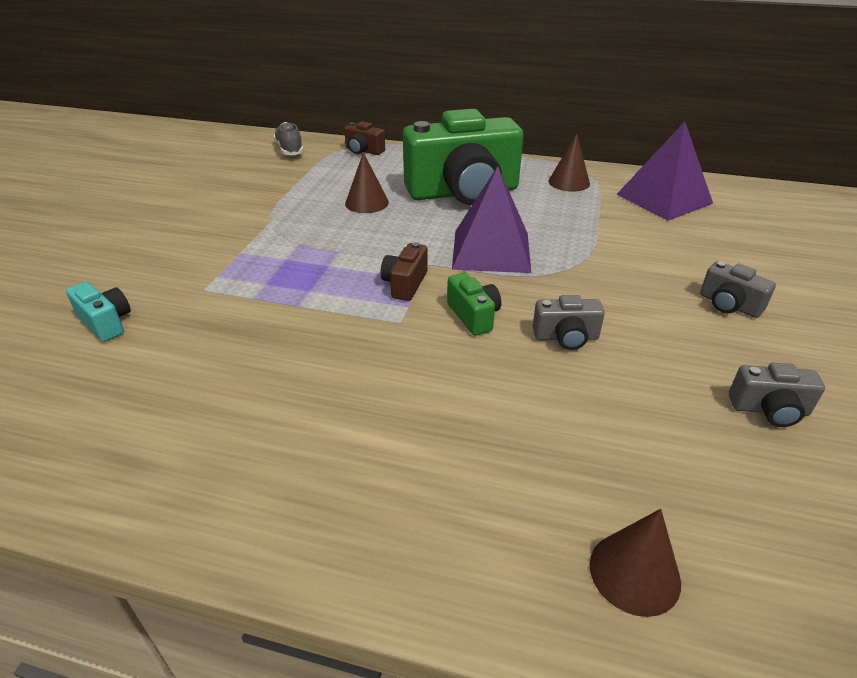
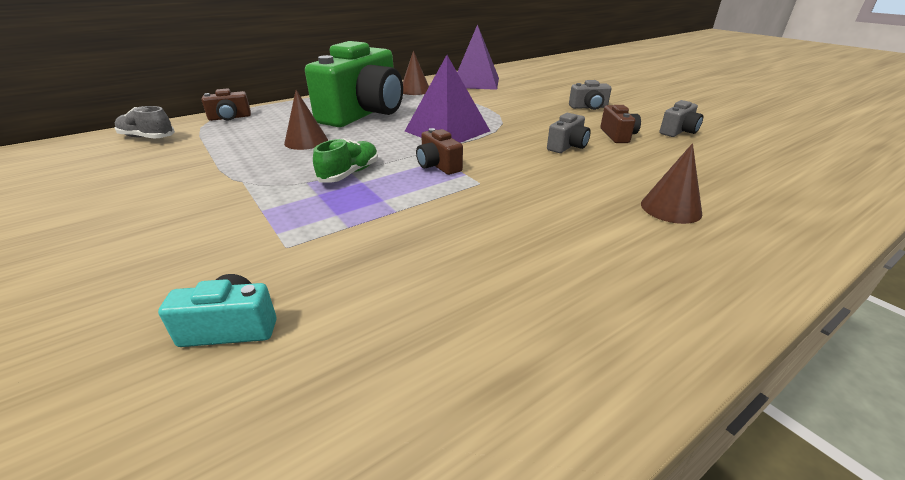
camera: 50 degrees left, 5 degrees down
(335, 253) = (349, 173): none -> green shoe
(473, 316) = (510, 160): green camera -> none
(634, 573) = (781, 203): brown cone -> brown cone (670, 208)
(662, 362) = (617, 135): none -> brown camera

